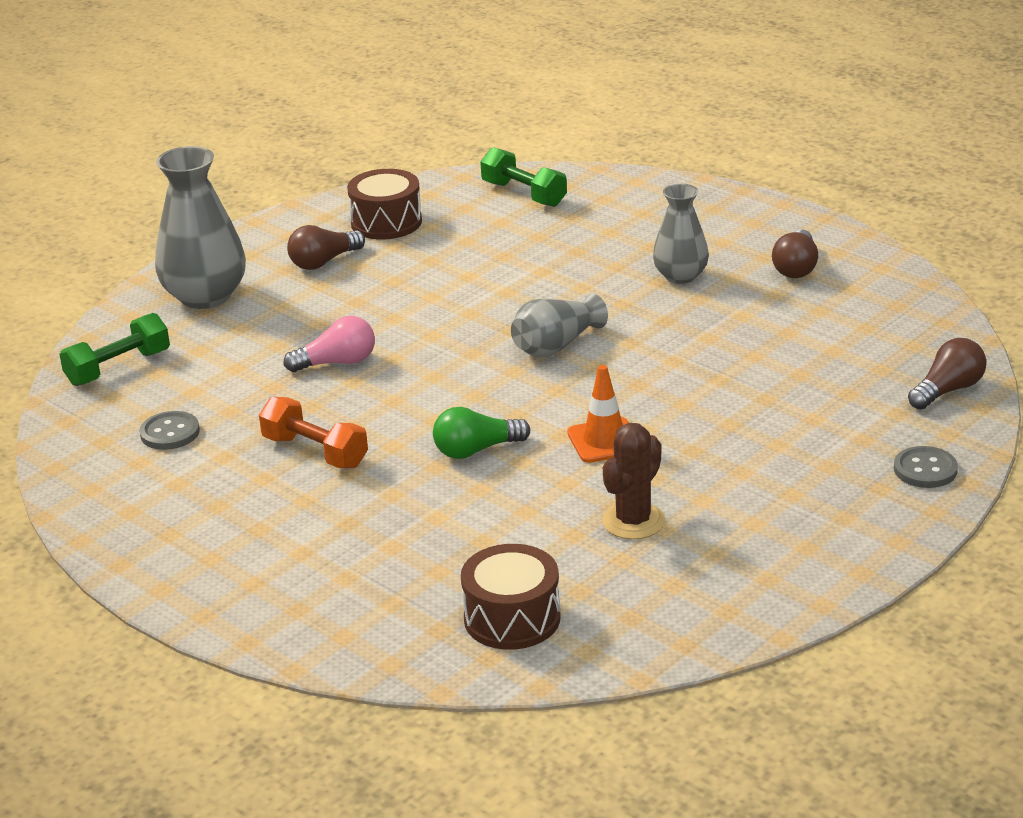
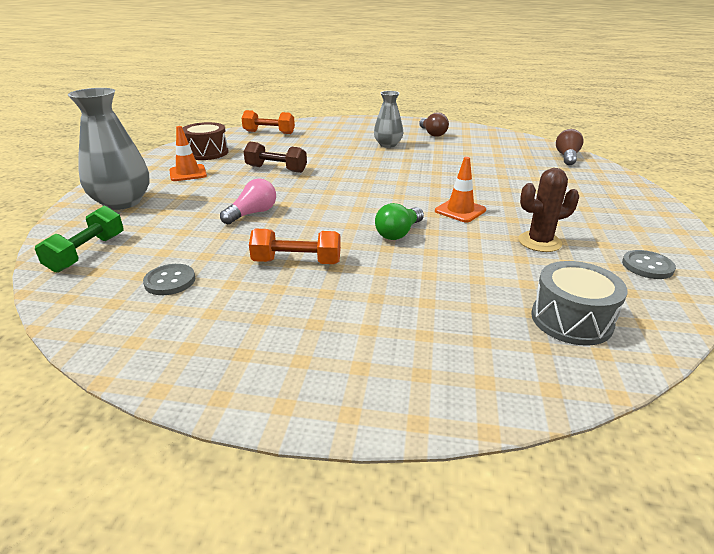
camera: 35 degrees left, 0 degrees up
(324, 262) = (188, 173): brown light bulb -> orange traffic cone
(448, 286) = (276, 169): none -> brown dumbbell
(512, 618) = (571, 320): brown drum -> grey drum
(524, 194) = (269, 132): green dumbbell -> orange dumbbell
(556, 345) = (370, 179): grey vase -> none
(633, 521) = (539, 242): brown cactus -> brown cactus turned 75 degrees clockwise
(925, 469) = (616, 184): grey button -> grey button (647, 266)

